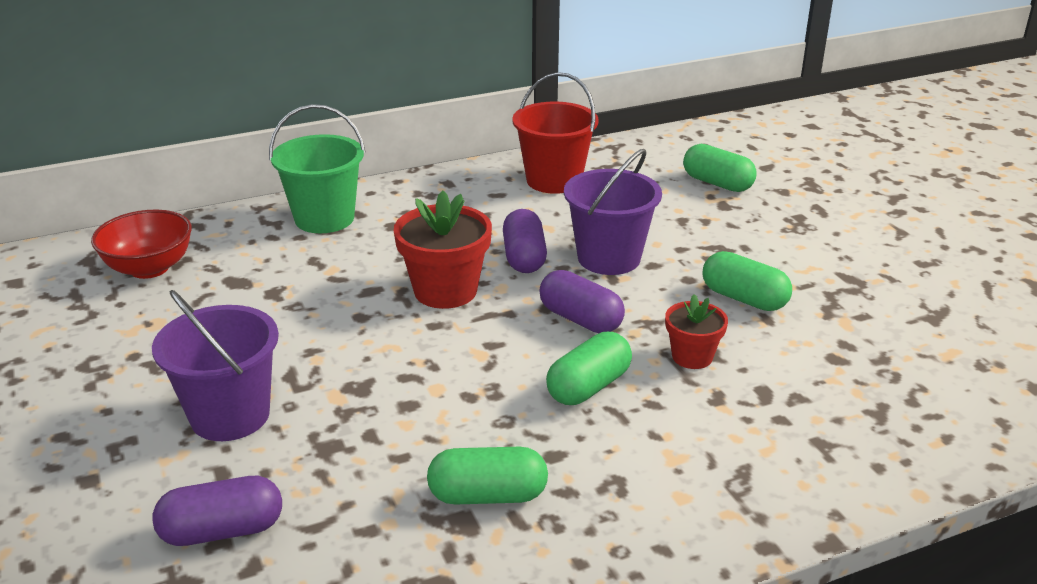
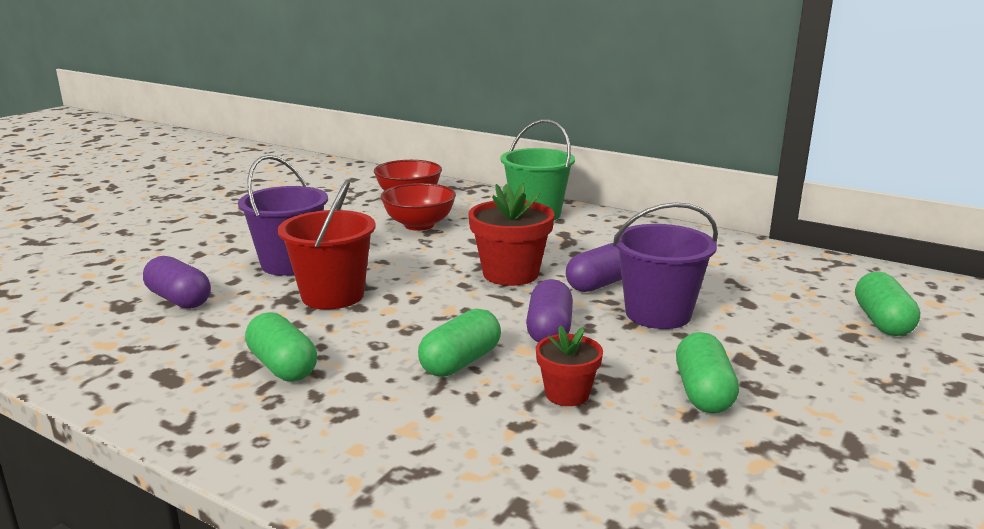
camera: 55 degrees right, 10 degrees down
(246, 293) = (419, 225): none -> red bowl
(554, 180) = (732, 259): red bucket -> red bucket (333, 295)
(588, 387) = (460, 362): green capsule -> green capsule turned 60 degrees counterclockwise

